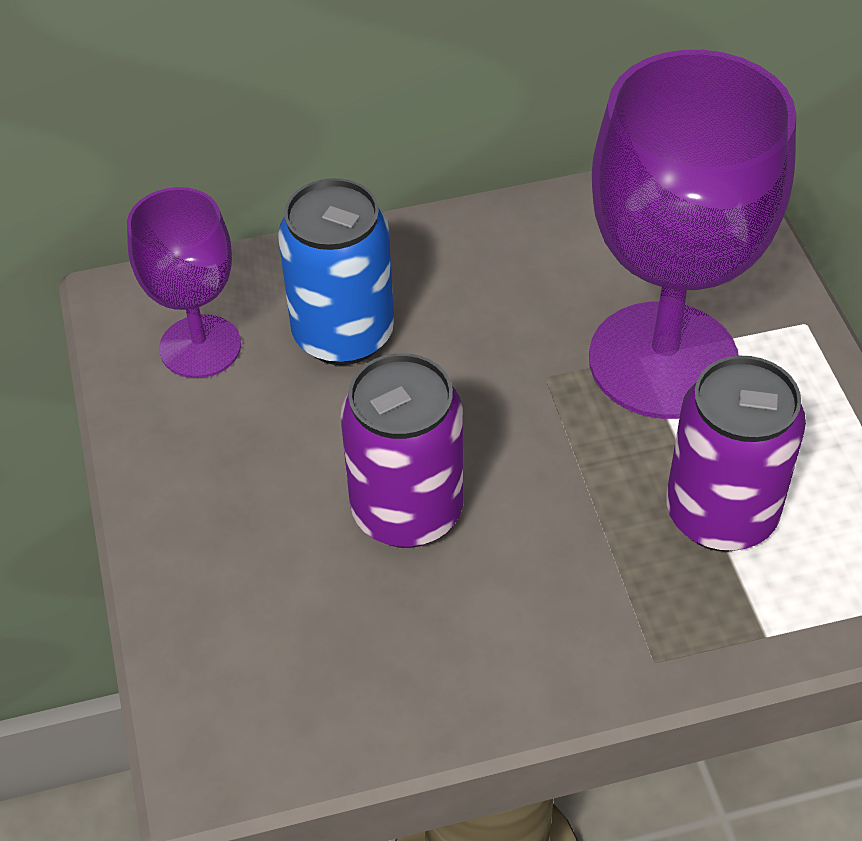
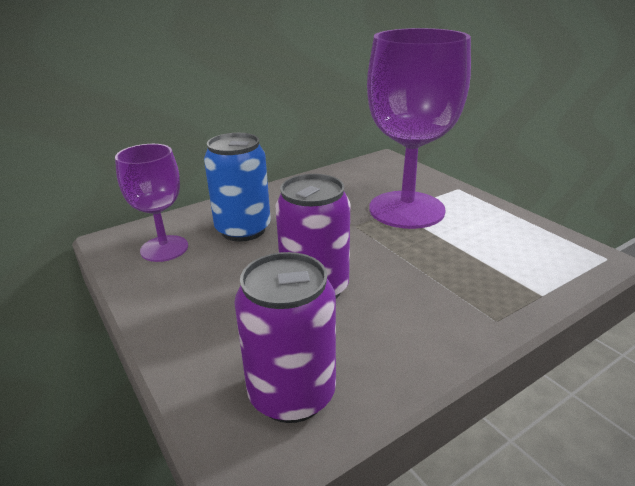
camera: 20 degrees left, 20 degrees down
(721, 514) = (478, 254): purple can -> purple can (292, 394)

